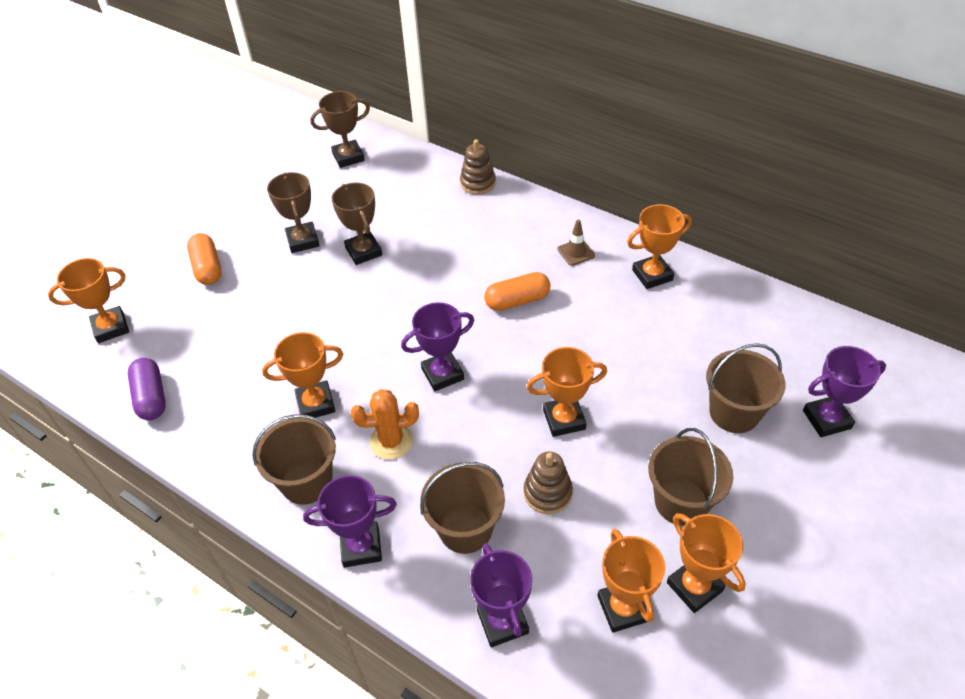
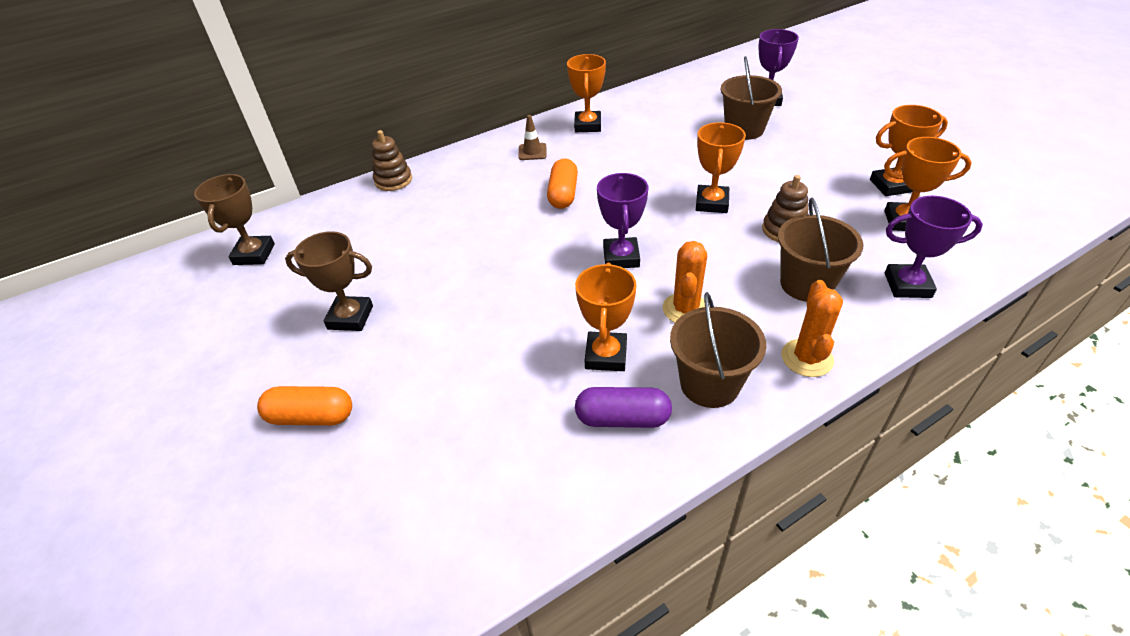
camera: 65 degrees left, 5 degrees down
(111, 327) = (327, 556): orange trophy -> none
(151, 397) = (499, 520): purple capsule -> purple capsule (622, 418)
(361, 547) = (807, 358): purple trophy -> orange cactus
(363, 251) = (413, 274): brown trophy -> none
(681, 502) = (815, 171): brown bucket -> none

